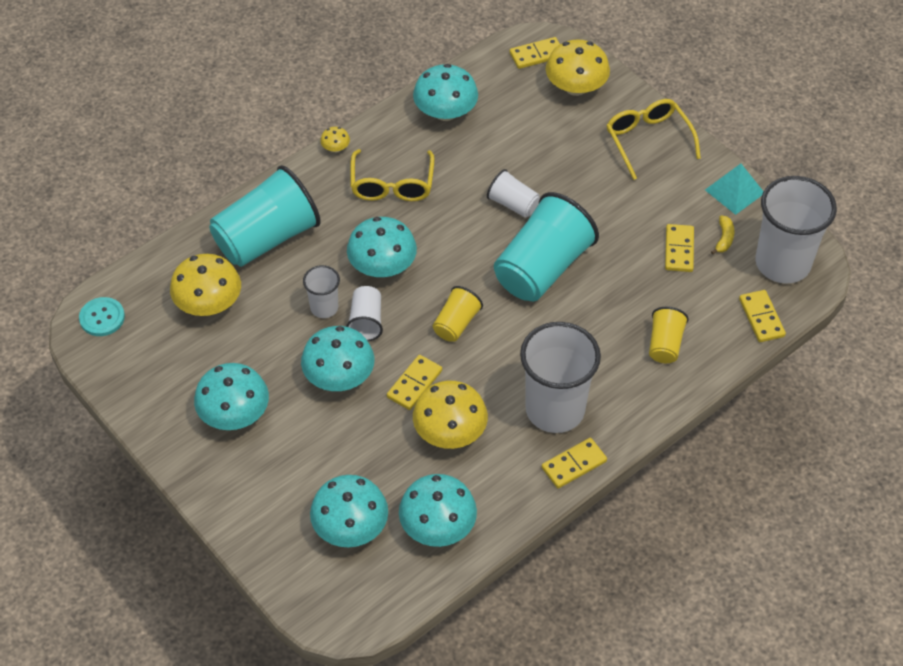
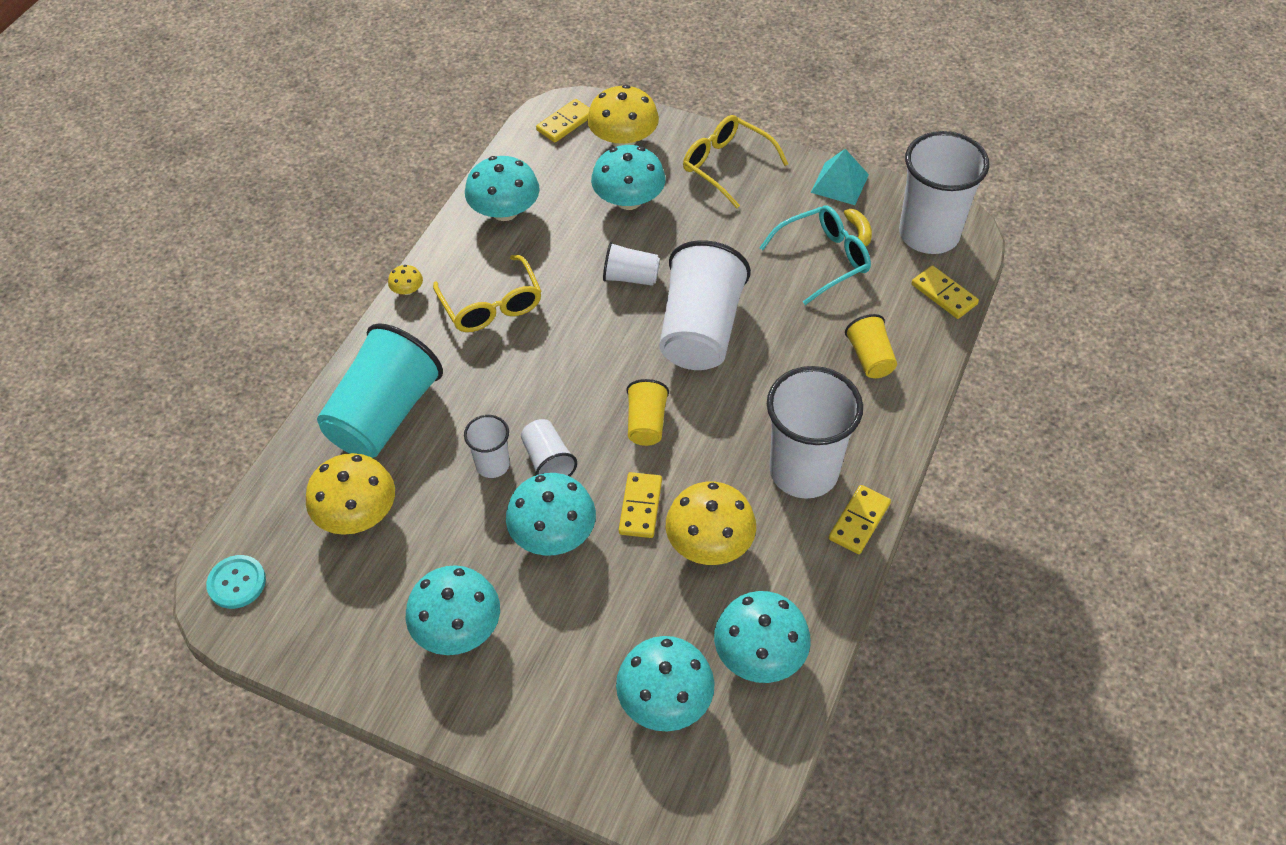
camera: 25 degrees left, 0 degrees up
(382, 266) = (531, 394): turquoise mushroom -> turquoise mushroom (629, 200)
(542, 268) = (700, 330): turquoise cup -> white cup
(679, 250) = (823, 259): yellow domino -> turquoise glasses

